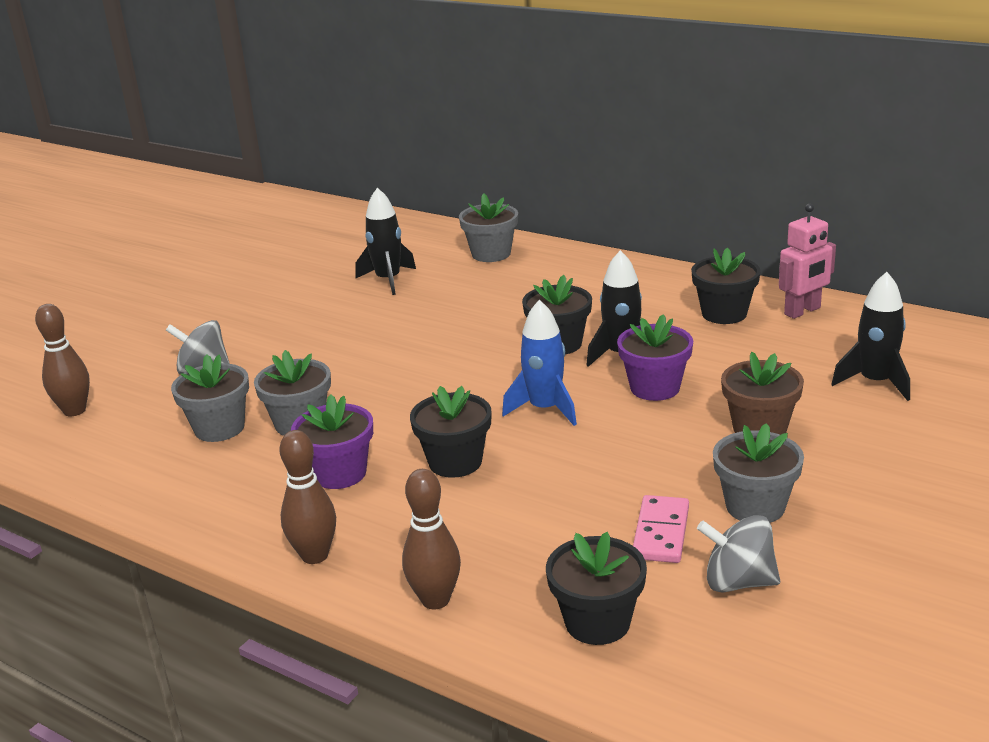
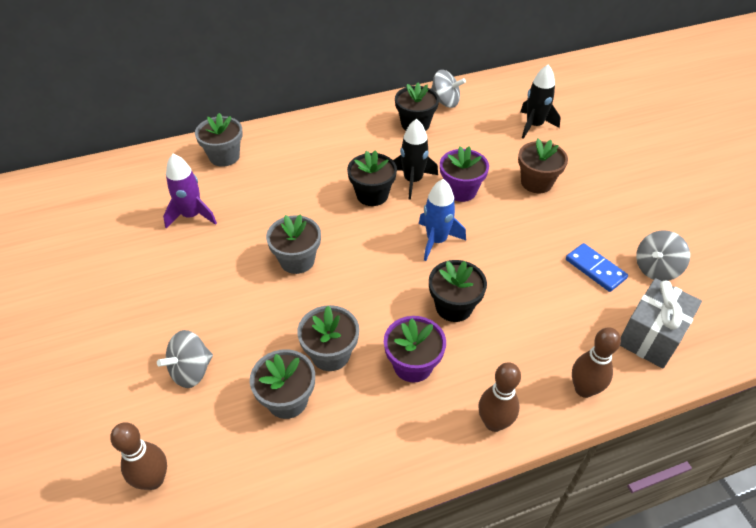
camera: 55 degrees left, 20 degrees up
(388, 280) = (192, 215): black rocket -> purple rocket
(597, 622) = (651, 336): black flower pot -> grey gift
(660, 533) = (595, 269): pink domino -> blue domino
(755, 506) = (601, 226): grey flower pot -> grey flower pot (297, 260)
(802, 311) = (445, 102): pink robot -> grey spinning top

